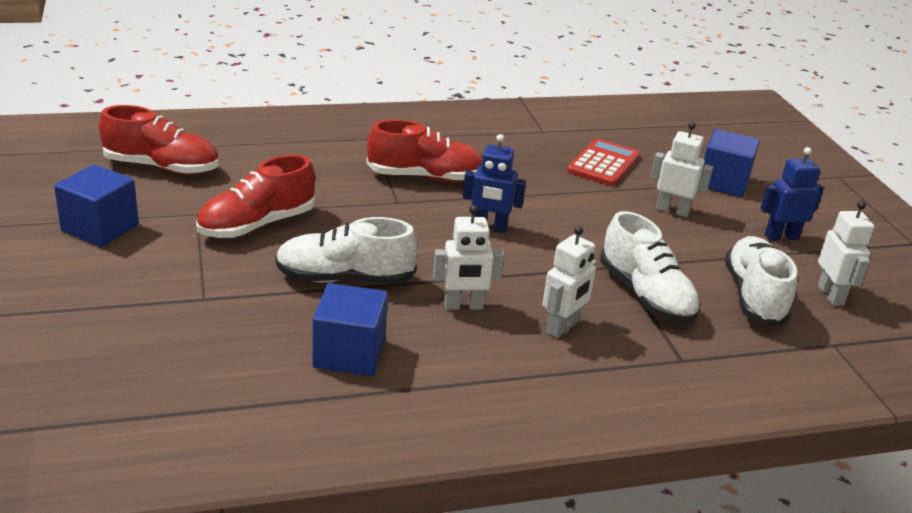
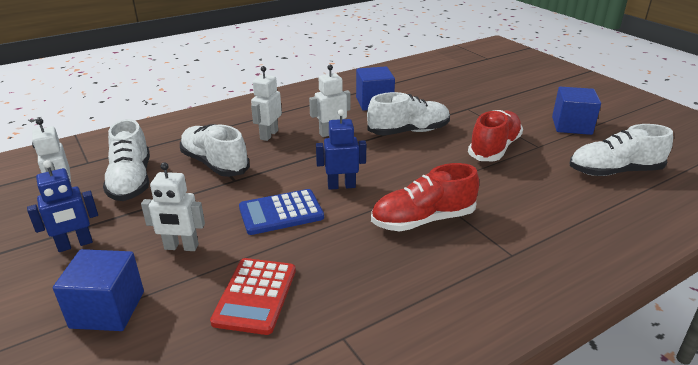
camera: 165 degrees right, 0 degrees up
(162, 167) = (614, 171): red shoe -> white shoe
(568, 217) = (281, 213): none -> blue calculator

